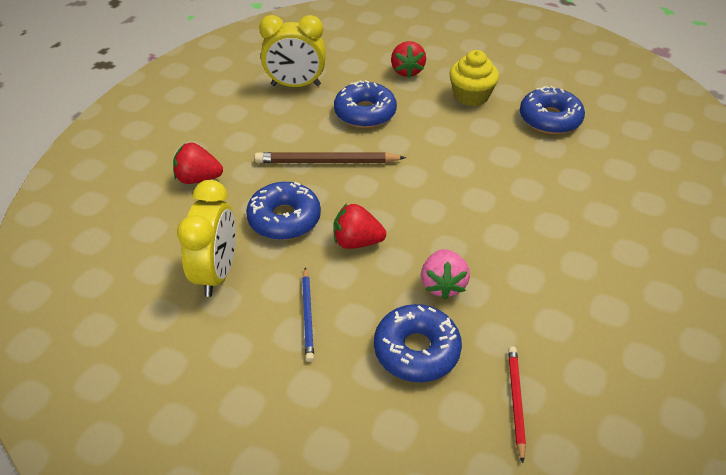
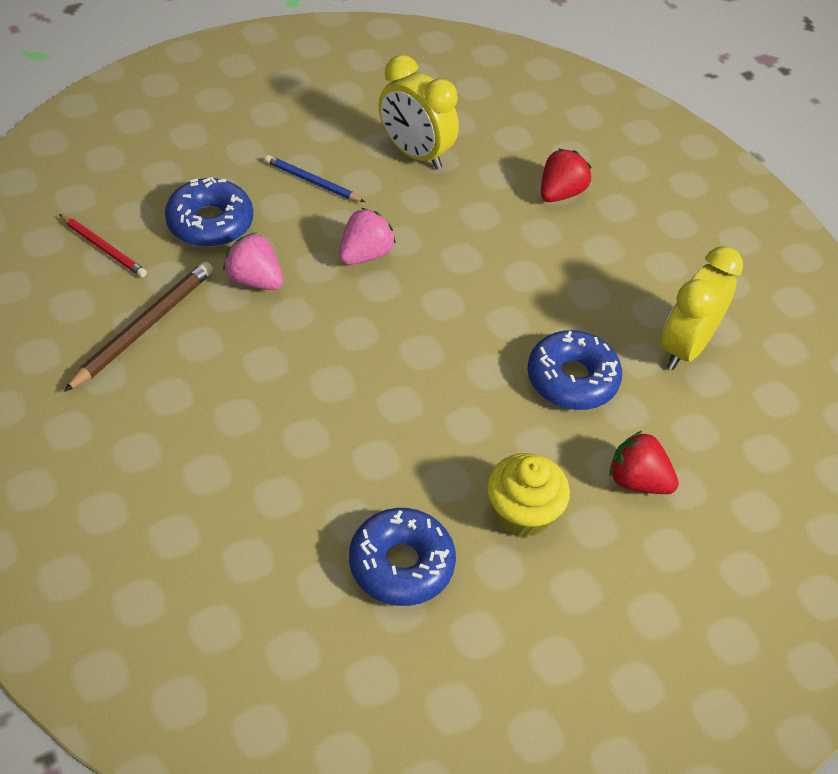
camera: 120 degrees right, 5 degrees up
(284, 219) = (444, 223): blue donut -> none
(327, 162) = (506, 297): brown pencil -> brown pencil (144, 328)
(357, 242) = (365, 254): red strawberry -> pink strawberry

